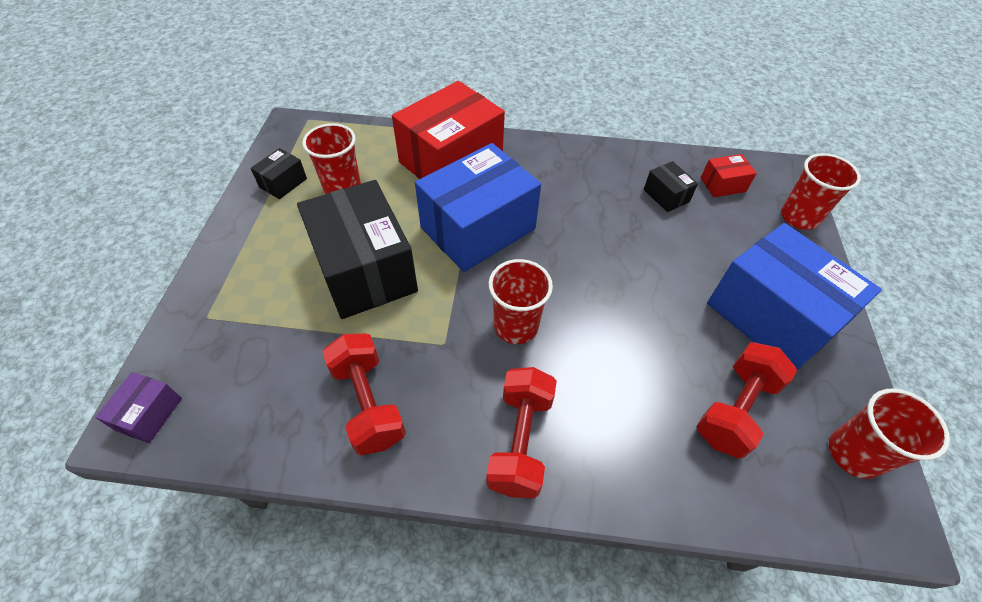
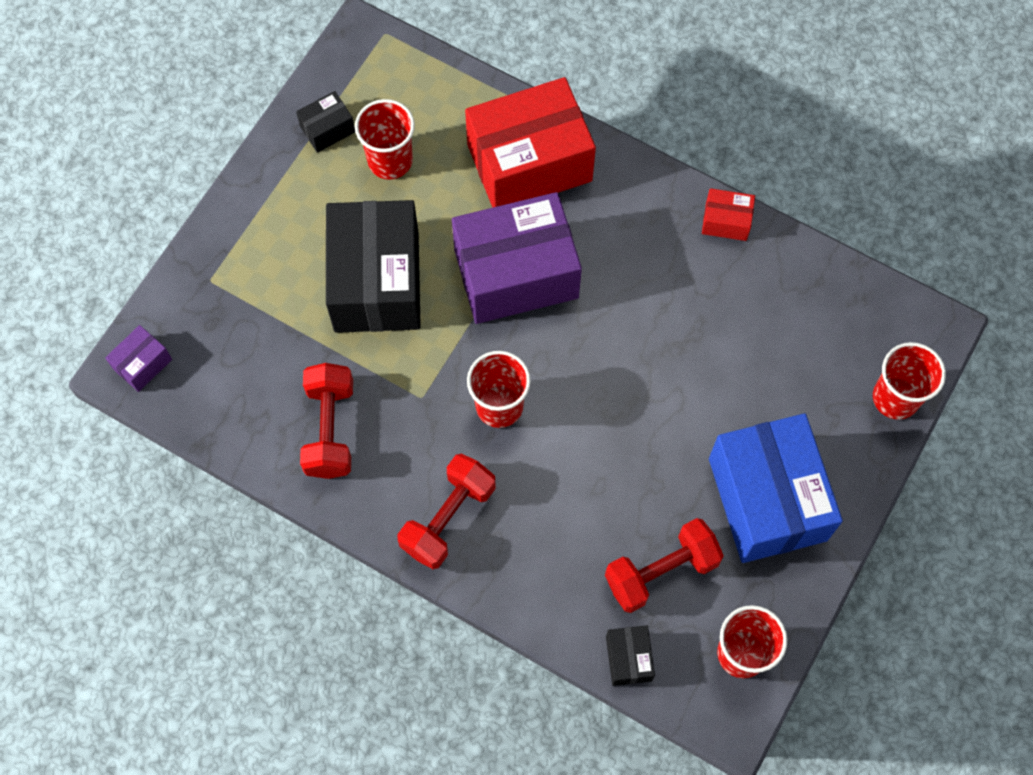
camera: 25 degrees right, 15 degrees up
(478, 228) = (516, 274): blue box -> purple box
(666, 195) = (756, 309): black box -> black box (628, 658)
(723, 185) = (837, 319): red box -> red box (726, 221)

